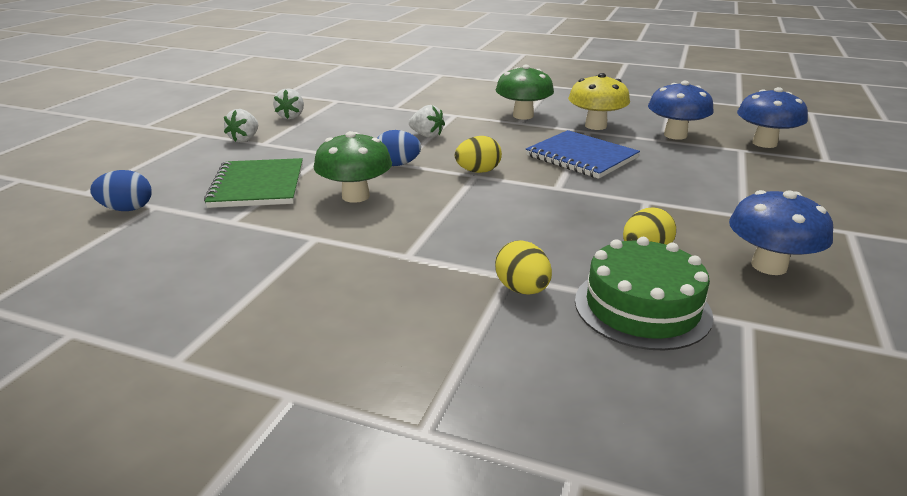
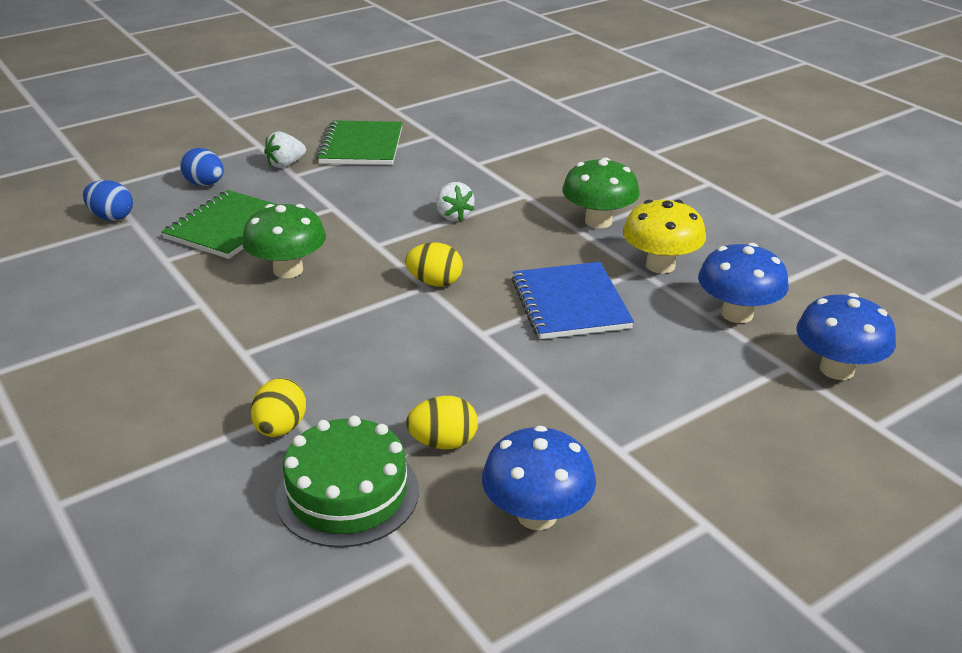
camera: 35 degrees right, 5 degrees up
(291, 117) = (361, 146): white strawberry -> green notebook
(397, 164) = (373, 245): blue egg -> blue egg (205, 184)

